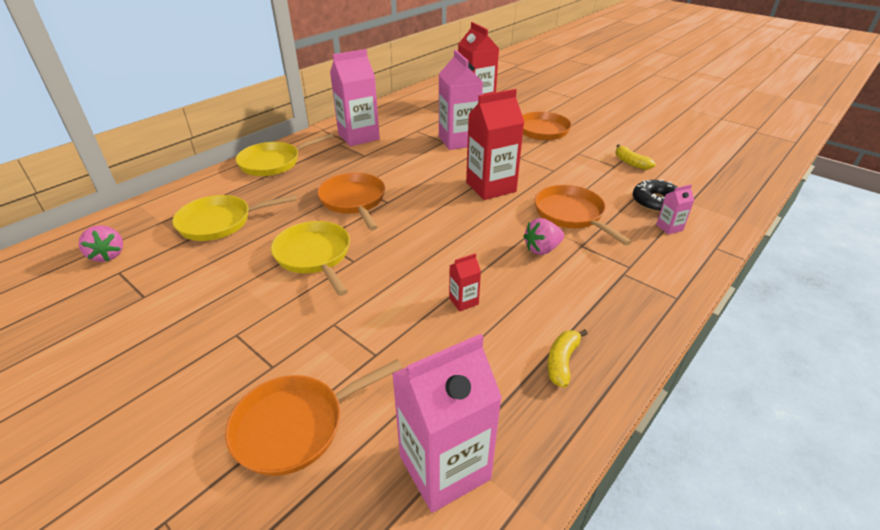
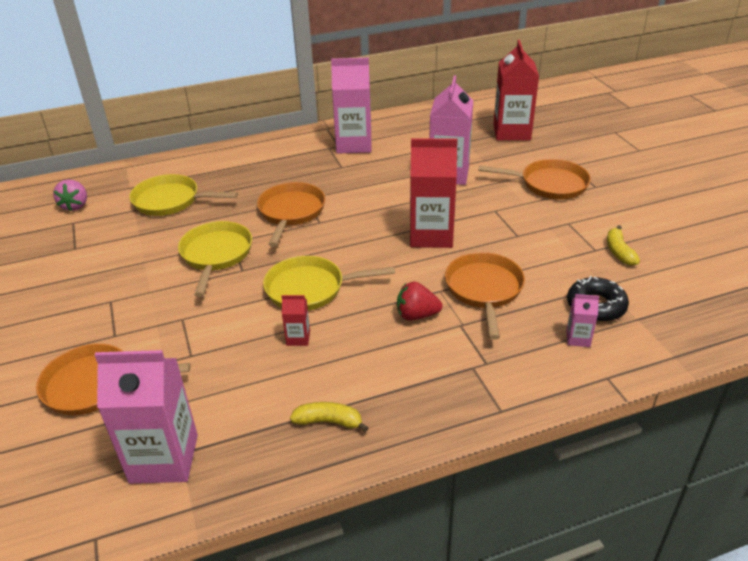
camera: 30 degrees right, 0 degrees up
(274, 162) = (256, 154): yellow pan -> yellow pan (310, 289)
(542, 249) = (416, 315): pink strawberry -> red strawberry
(562, 362) = (329, 422): yellow banana -> yellow banana turned 45 degrees clockwise

